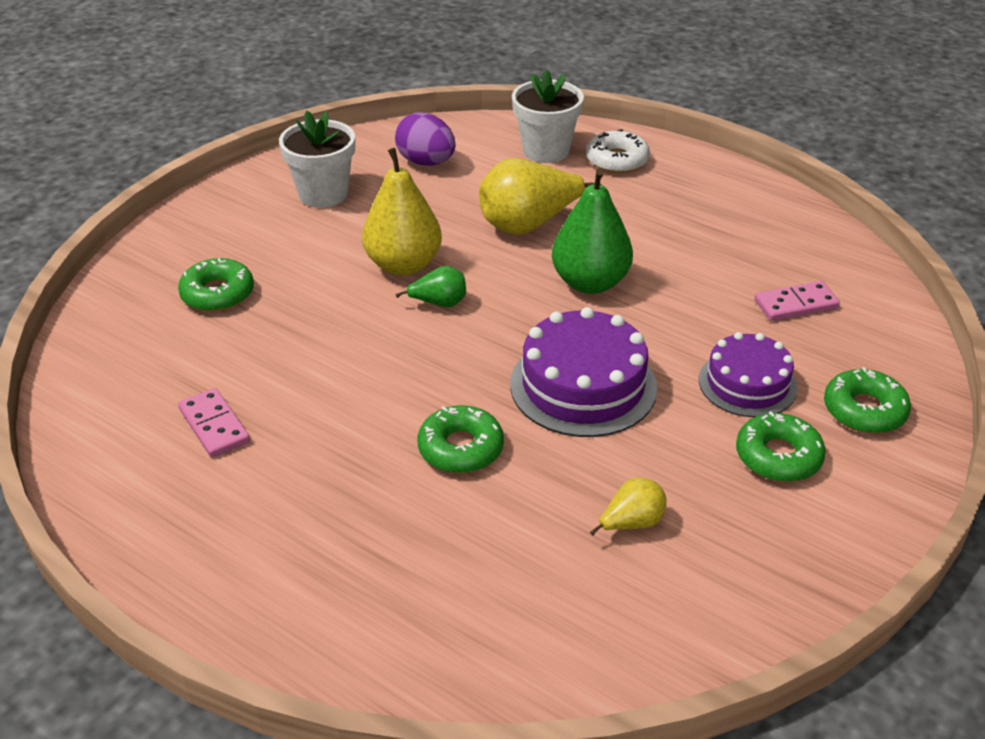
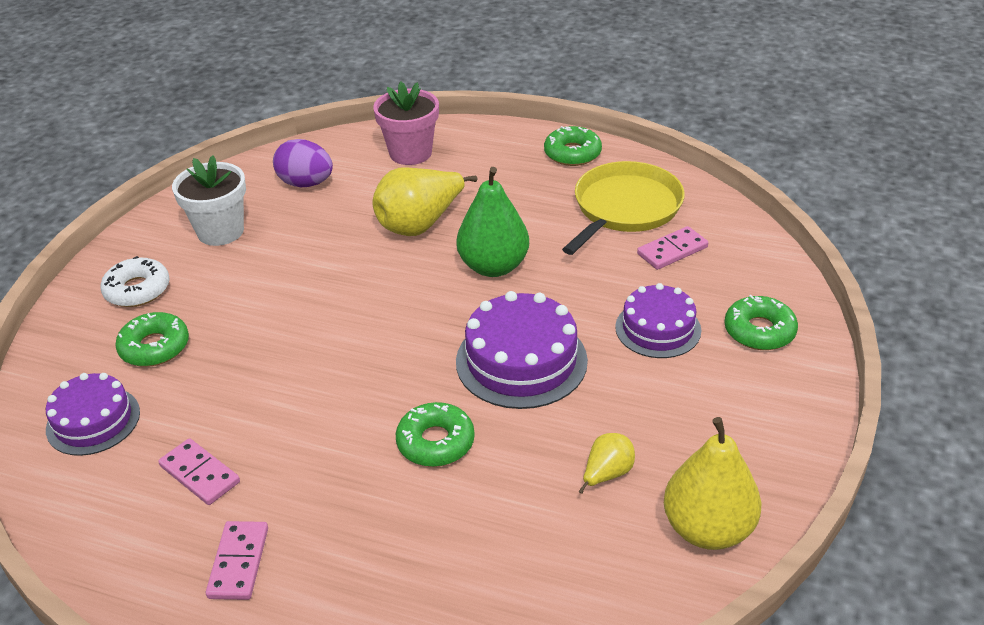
camera: 15 degrees left, 0 degrees up
(134, 352) = (93, 421): none -> purple cake
(219, 520) = (239, 562): none -> pink domino
(403, 265) = (321, 284): yellow pear -> yellow pear (708, 529)
(439, 303) = (367, 313): green pear -> none
(546, 151) = (410, 153): white flower pot -> pink flower pot
(617, 160) = (476, 151): white donut -> white donut (137, 290)
(758, 249) = (624, 208): none -> yellow pan
(778, 456) = (705, 387): green donut -> green donut (572, 153)

